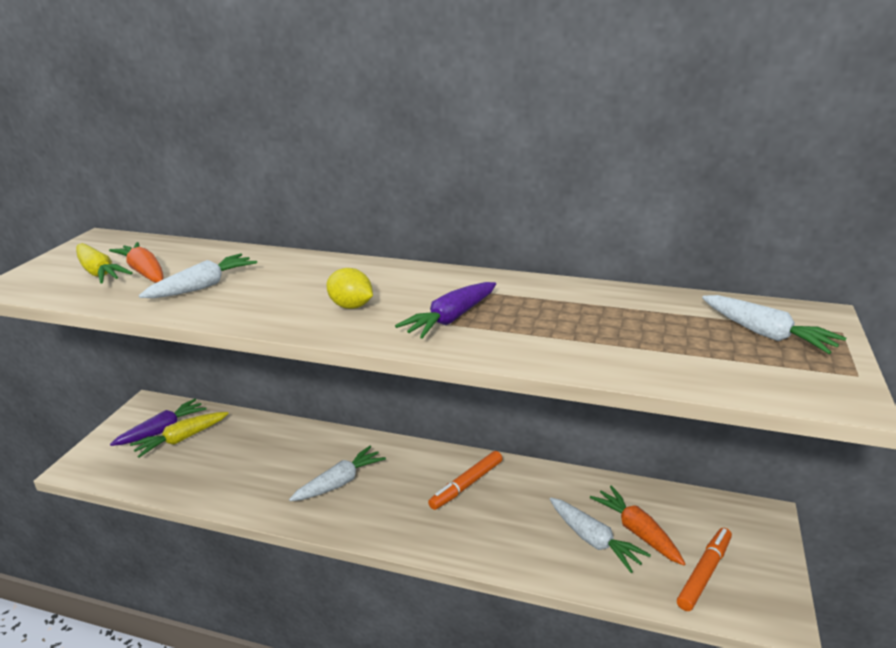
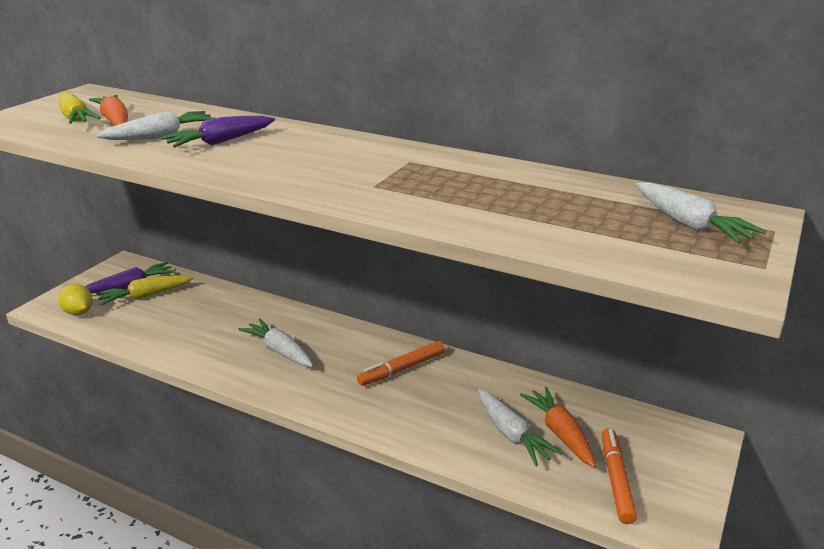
camera: 10 degrees right, 0 degrees up
(340, 482) = (279, 351): white carrot -> white carrot turned 105 degrees counterclockwise
(351, 306) = (287, 163): yellow lemon -> yellow lemon (78, 312)
(450, 319) = (376, 182): purple carrot -> purple carrot (220, 142)
(704, 573) = (616, 480): orange marker -> orange marker turned 45 degrees counterclockwise

